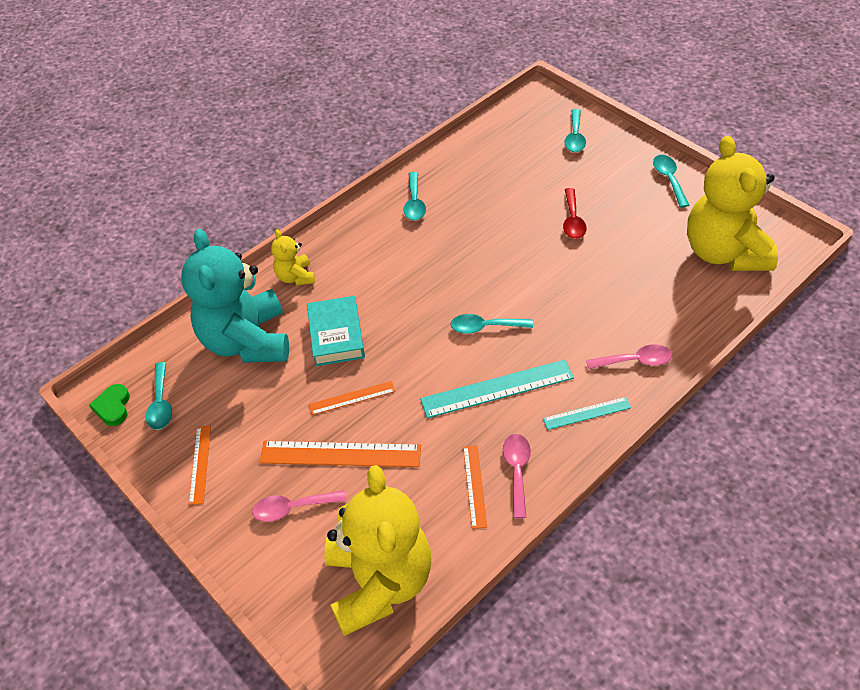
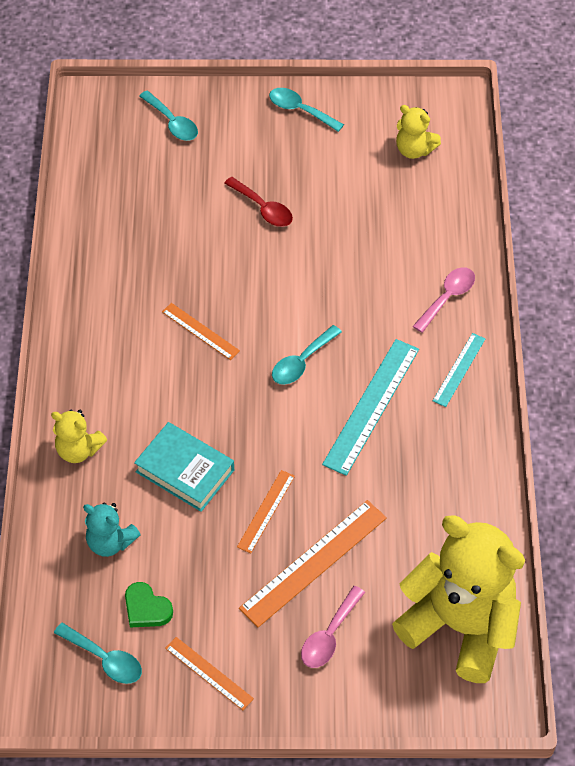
camera: 50 degrees left, 5 degrees up
(113, 407) = (64, 700): green heart -> green heart (146, 608)
(247, 341) = (110, 542): turquoise teddy bear -> turquoise teddy bear, size x0.46
(414, 203) = (101, 295): turquoise spoon -> none
(475, 486) = (443, 495): orange ruler -> orange ruler (200, 331)
(517, 471) = (460, 457): pink spoon -> none
(724, 252) = (414, 150): yellow teddy bear -> yellow teddy bear, size x0.46

